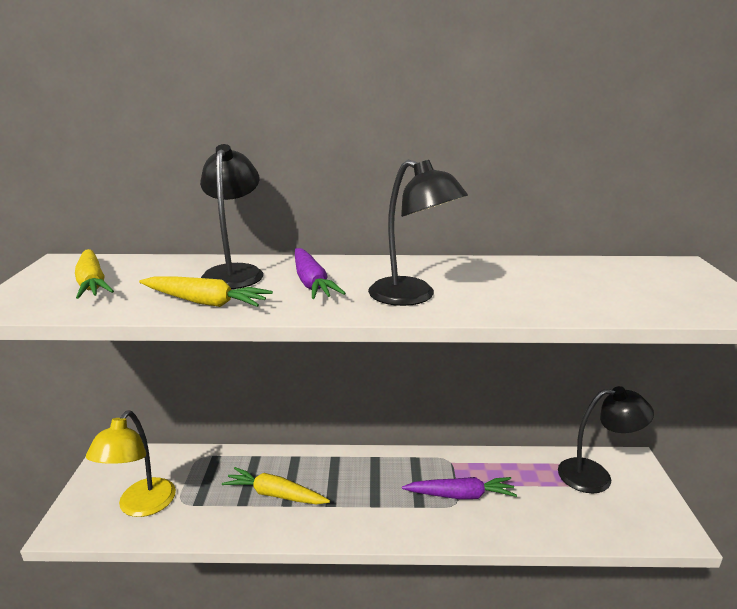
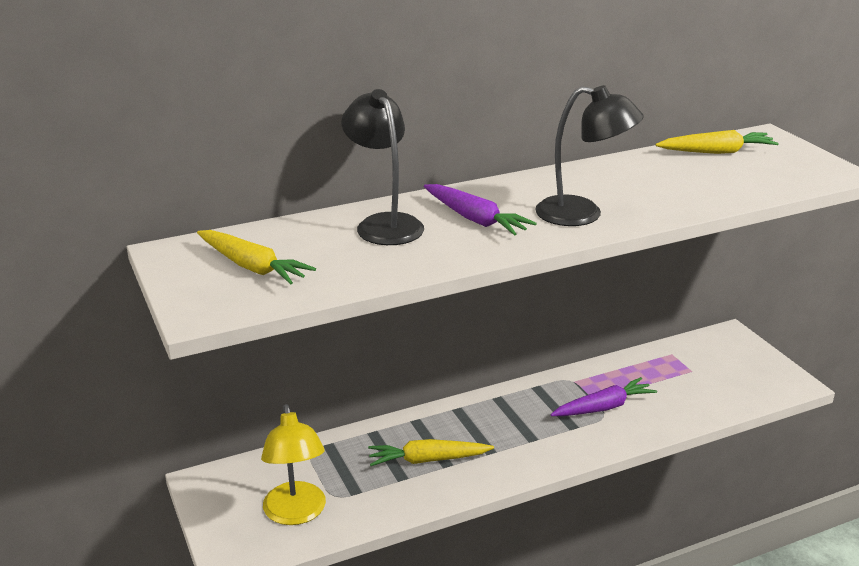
camera: 25 degrees left, 5 degrees up
(205, 302) = (404, 261): yellow carrot -> yellow carrot (716, 152)
(595, 476) = (707, 356): black lamp -> none

